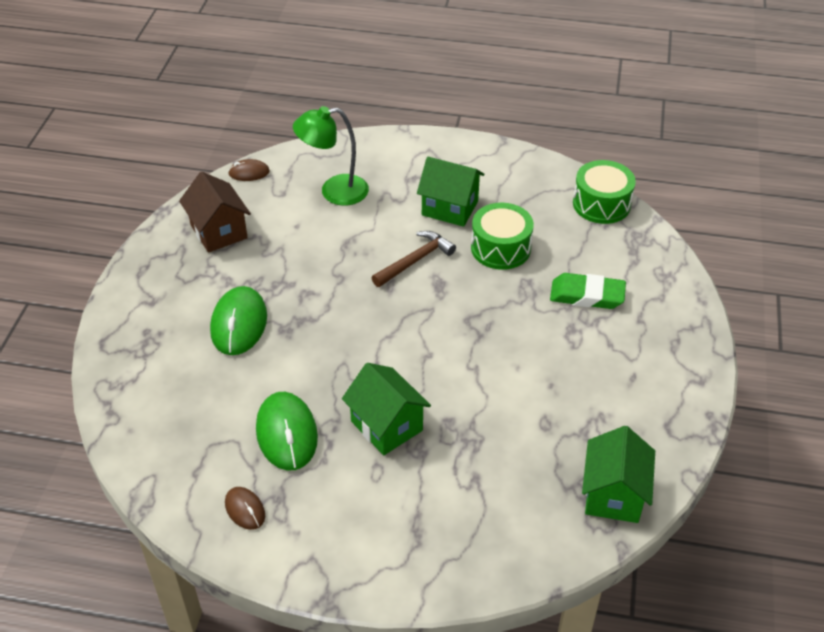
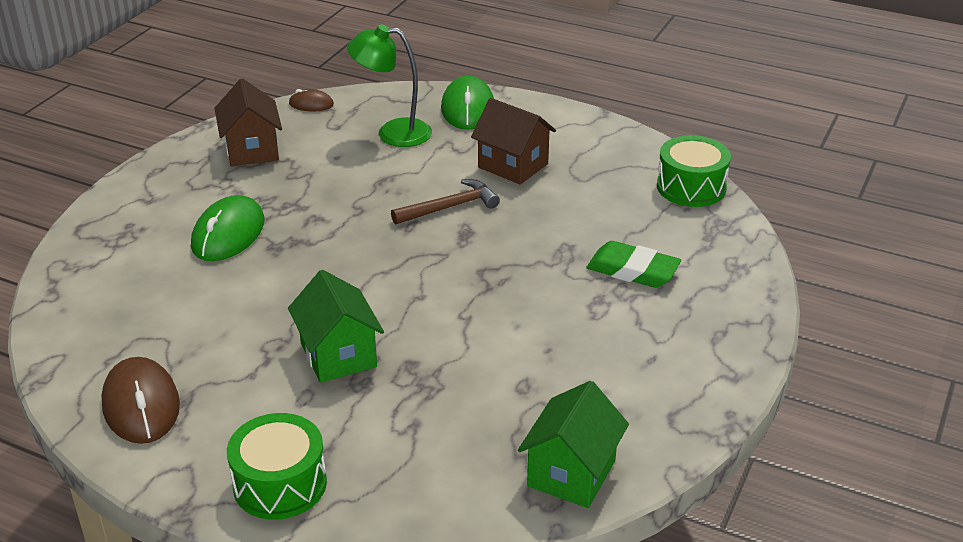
camera: 15 degrees right, 10 degrees down
(245, 509) = (141, 405): brown mouse -> brown mouse, size x1.85
(286, 433) = (224, 342): green mouse -> green mouse (467, 108)
(450, 208) = (513, 165): green house -> brown house
(500, 248) = (552, 210): green drum -> green drum (280, 484)

